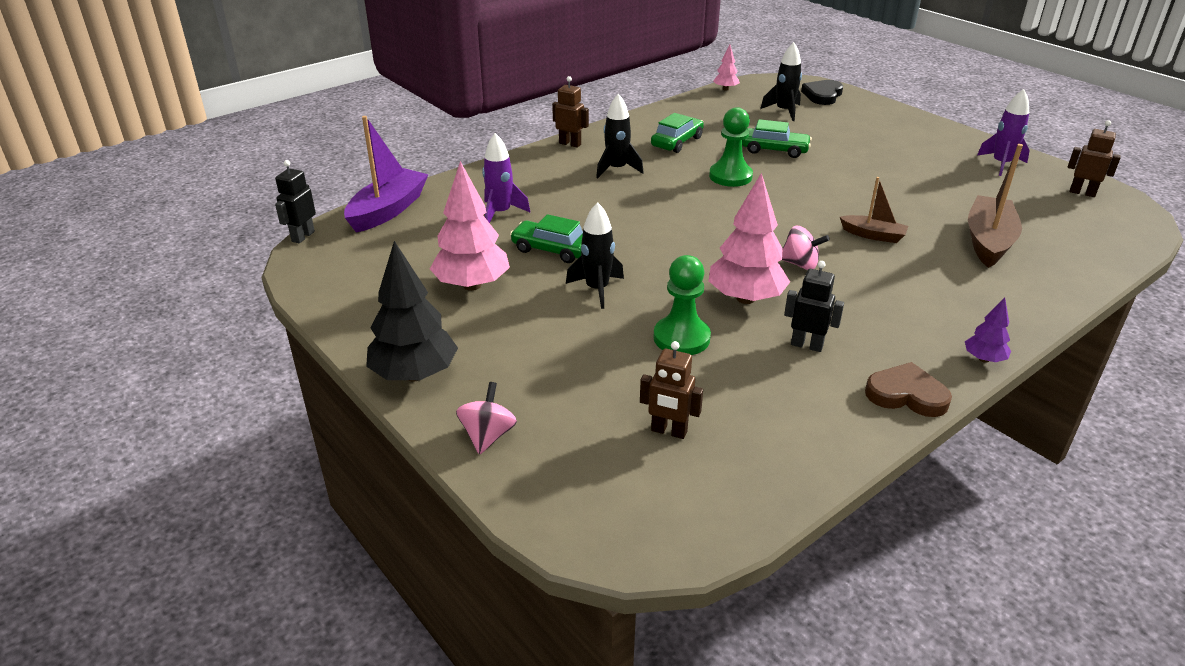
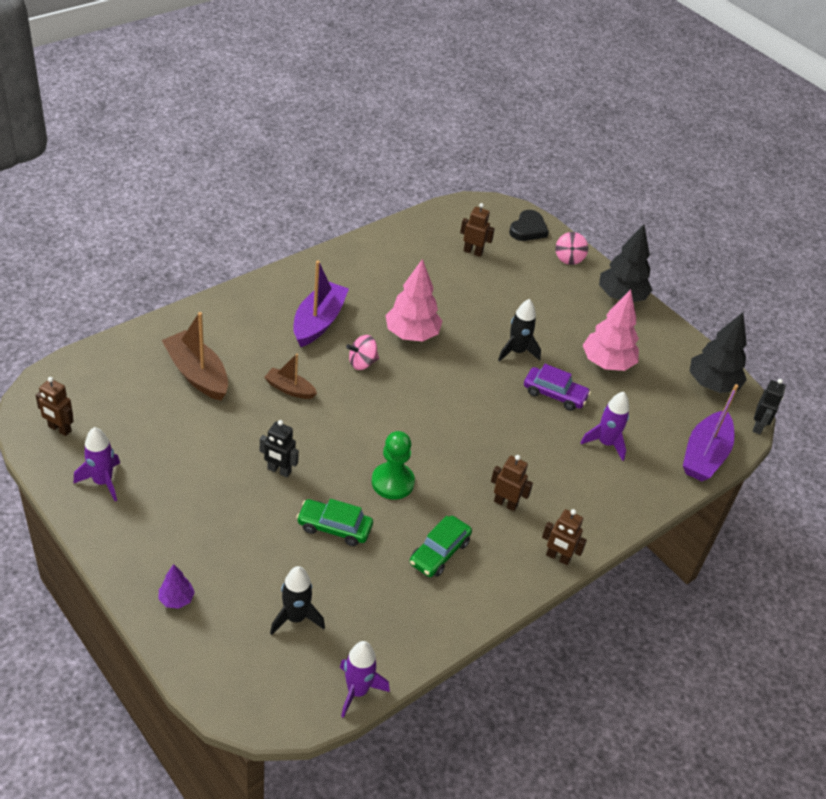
camera: 175 degrees right, 10 degrees up
(334, 272) = (712, 384): none -> black tree
(552, 250) = (554, 394): green car -> purple car
(617, 169) = (505, 503): black rocket -> brown robot
(681, 338) = (460, 307): green pawn -> none
(725, 89) = (357, 691): pink tree -> purple rocket
(800, 264) = (362, 363): pink spinning top -> pink spinning top turned 45 degrees counterclockwise
(807, 345) = (381, 295): black robot -> black robot (279, 471)
(822, 95) = (227, 661): black heart -> black heart (528, 229)
(879, 304) = (318, 322): none -> purple boat
(906, 395) = (334, 259): brown heart -> none
(984, 359) = (273, 276): purple tree -> purple tree (176, 599)
(988, 241) = (197, 374): brown boat -> brown boat turned 120 degrees clockwise

